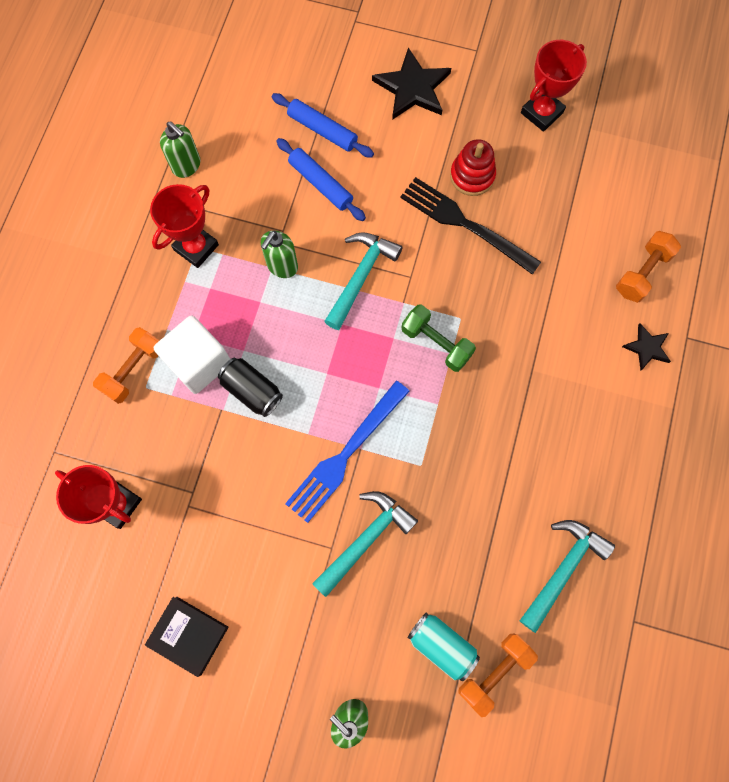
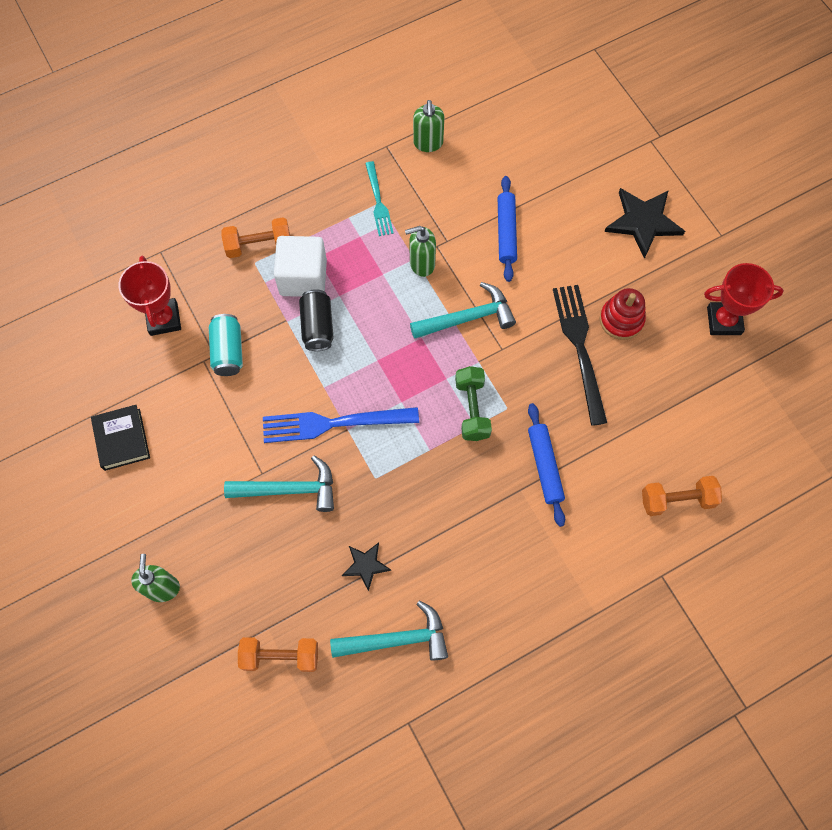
camera: 45 degrees right, 5 degrees down
(196, 247) = (378, 202): red trophy -> turquoise fork
(322, 130) = (546, 197): blue rolling pin -> blue rolling pin (544, 466)
(441, 645) = (265, 604): turquoise can -> turquoise can (228, 351)
(647, 347) = (622, 554): black star -> black star (366, 565)

